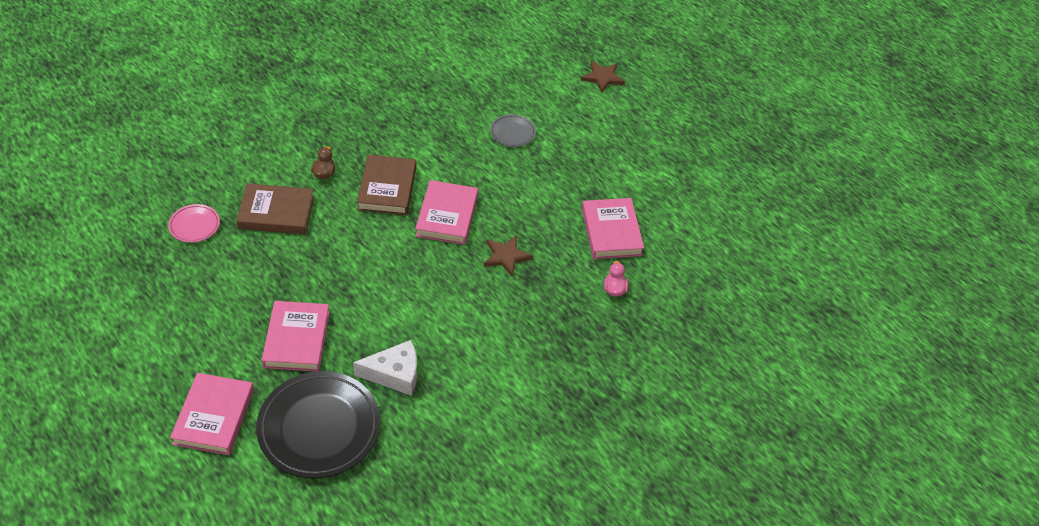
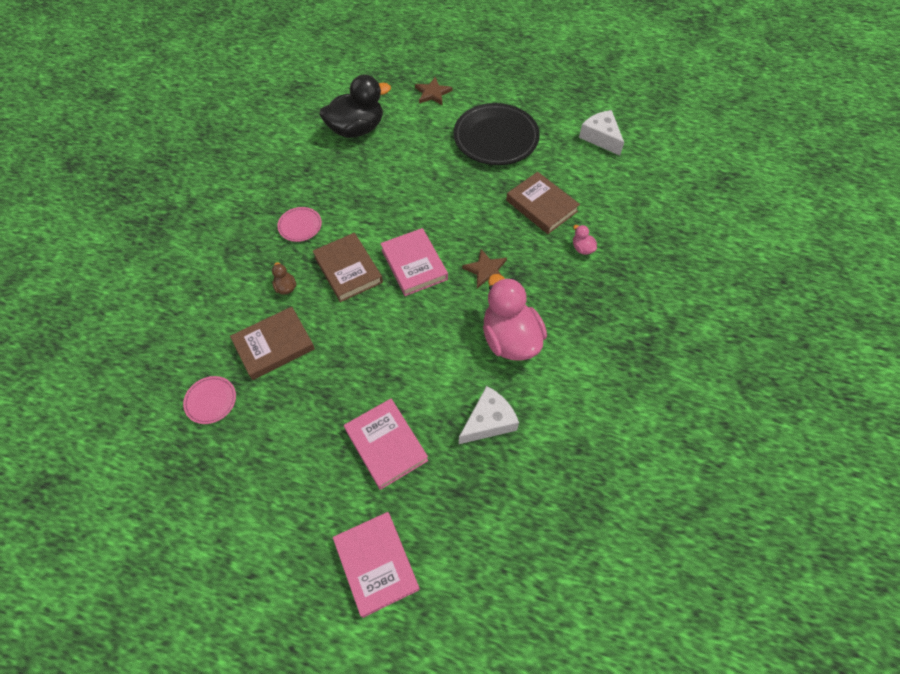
camera: 30 degrees left, 10 degrees up
(319, 428) = (471, 510): black plate -> black plate (496, 138)
(378, 131) = (300, 226): none -> pink plate
(474, 323) = (510, 339): none -> pink duck
(501, 74) = (356, 129): none -> black duck
(512, 133) = (405, 170): grey plate -> none
(611, 232) = (541, 206): pink book -> brown book
(733, 203) = (601, 137): none -> white cheese

